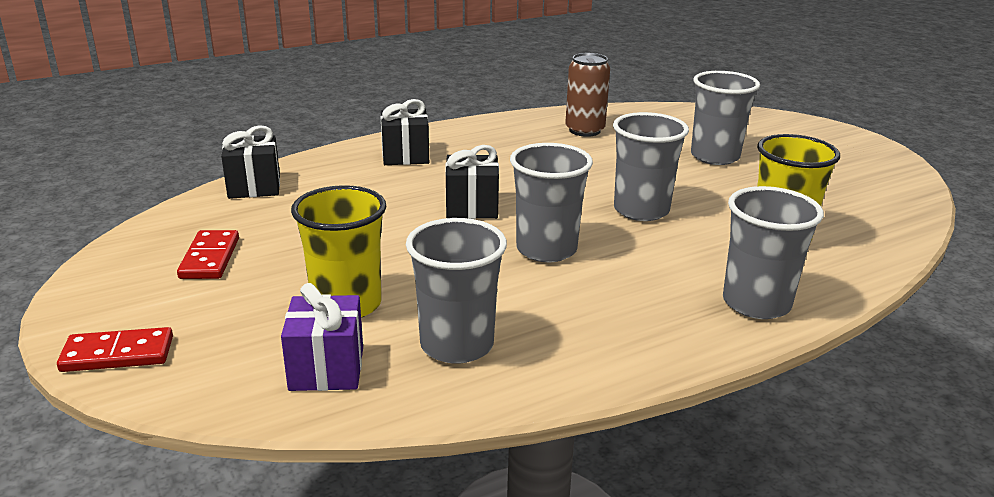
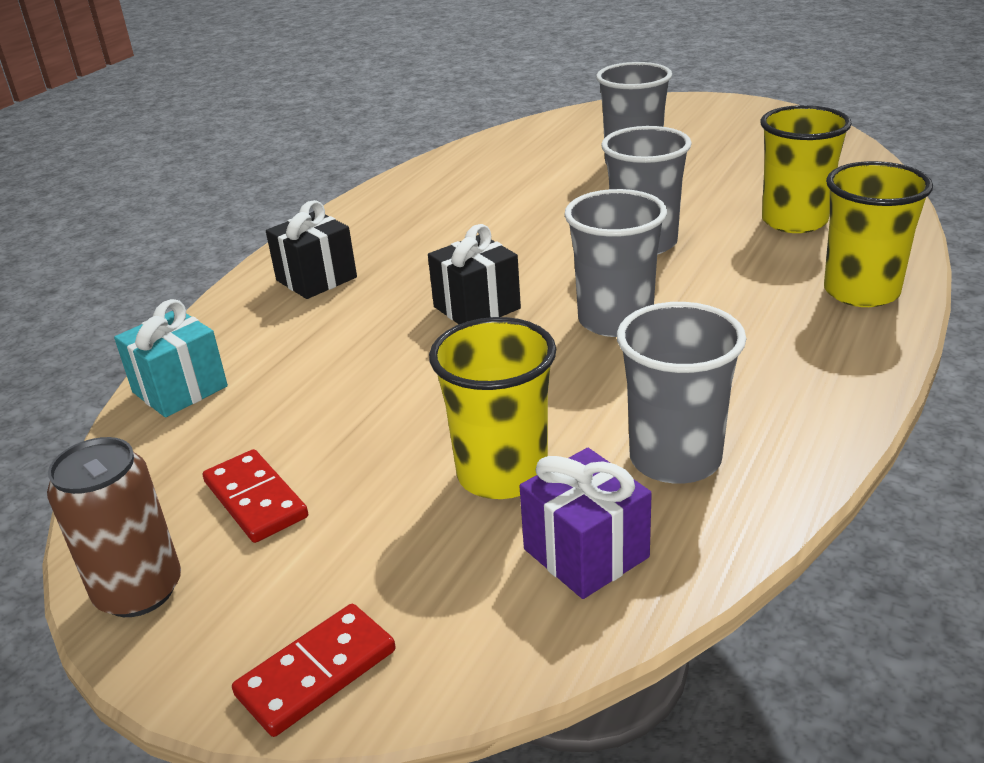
camera: 30 degrees left, 5 degrees up
(254, 187) = (180, 389): black gift -> turquoise gift
(584, 130) = (472, 180): brown can -> brown can (139, 591)
(756, 303) = (861, 292): grey cup -> yellow cup

